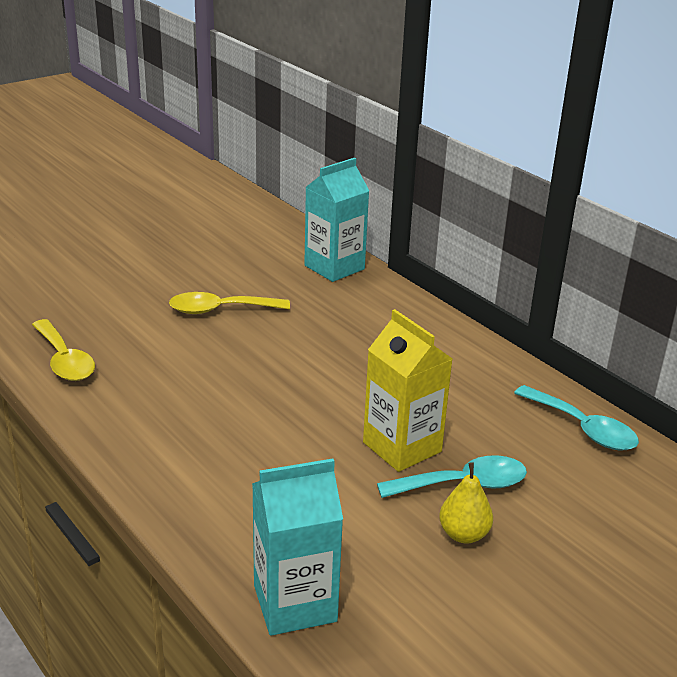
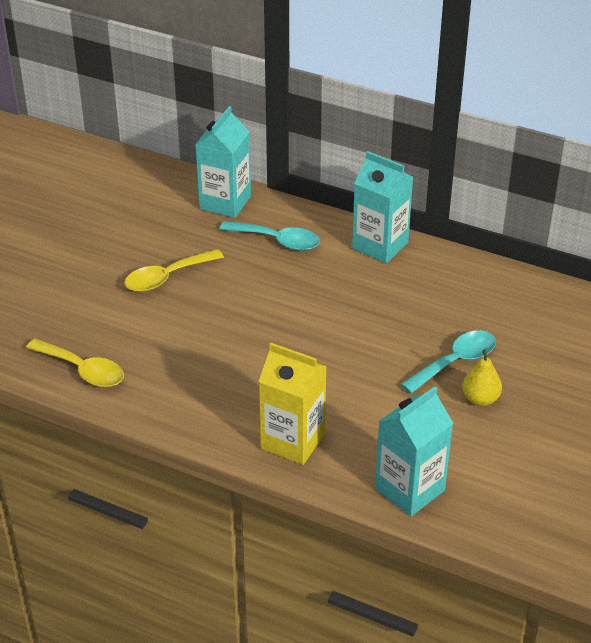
camera: 25 degrees left, 10 degrees up
(402, 447) = (395, 348): yellow carton -> yellow carton (292, 441)
(464, 347) = (380, 245): none -> turquoise carton
(582, 428) = (505, 287): turquoise spoon -> turquoise spoon (277, 241)

